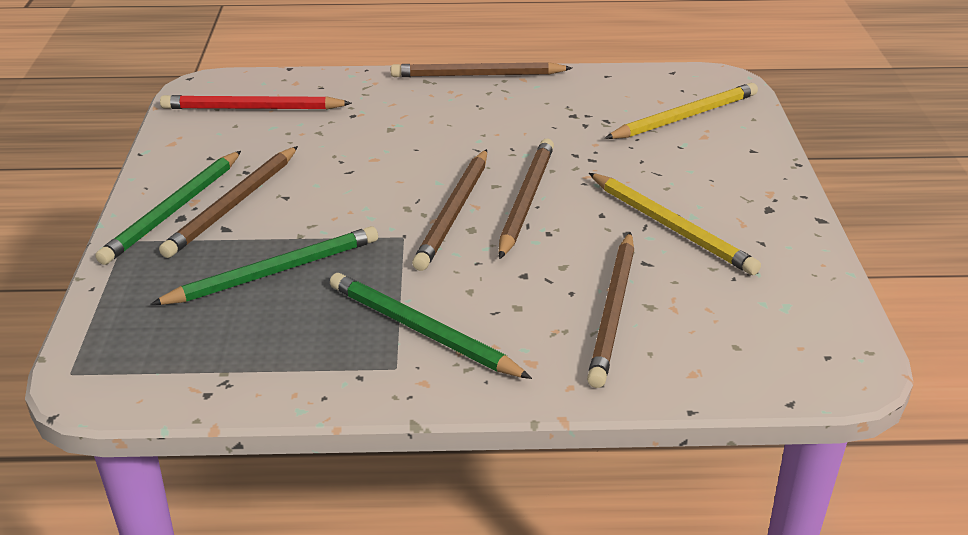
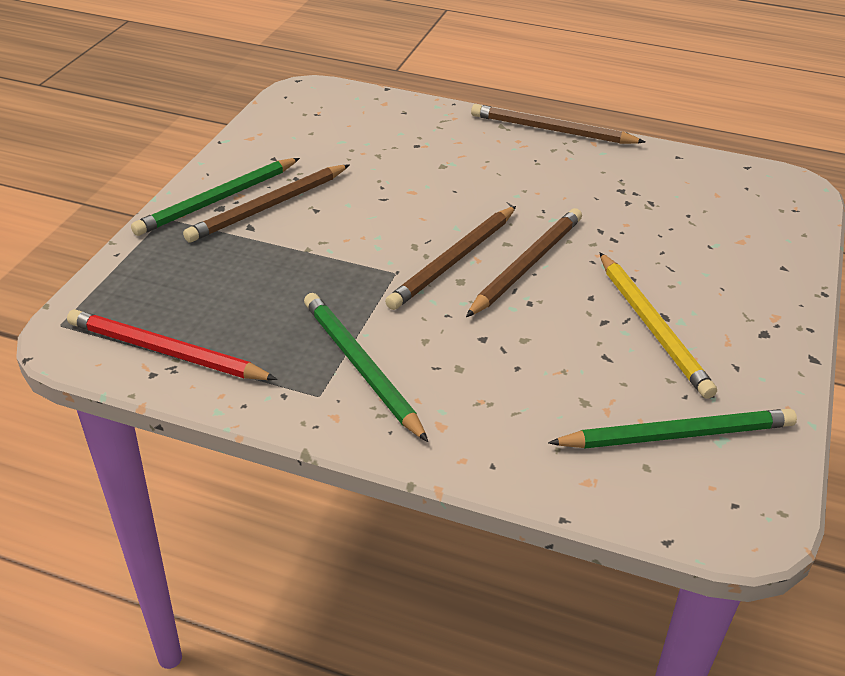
camera: 20 degrees right, 5 degrees up
(252, 109) = (334, 120): red pencil -> red pencil (166, 352)
(273, 272) = (267, 277): green pencil -> green pencil (676, 434)
(614, 311) = (546, 397): brown pencil -> none
(684, 117) = (732, 216): yellow pencil -> none

